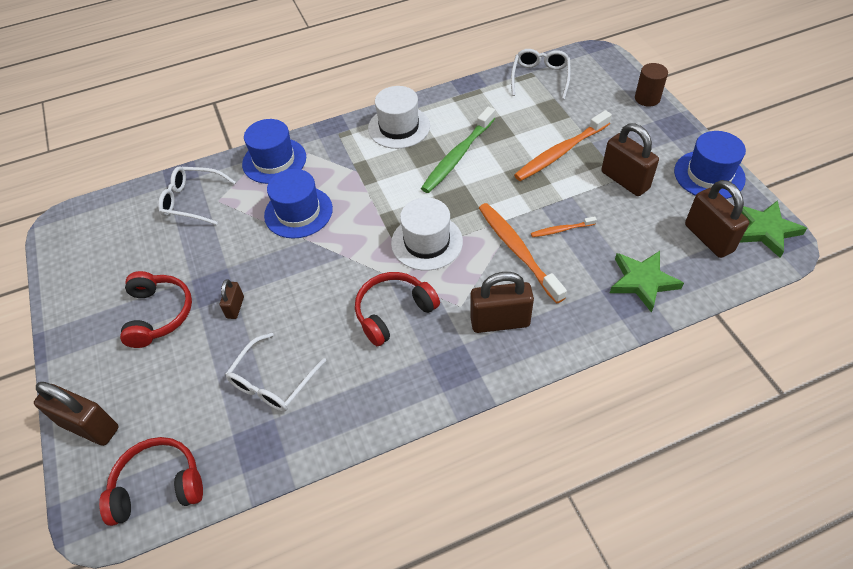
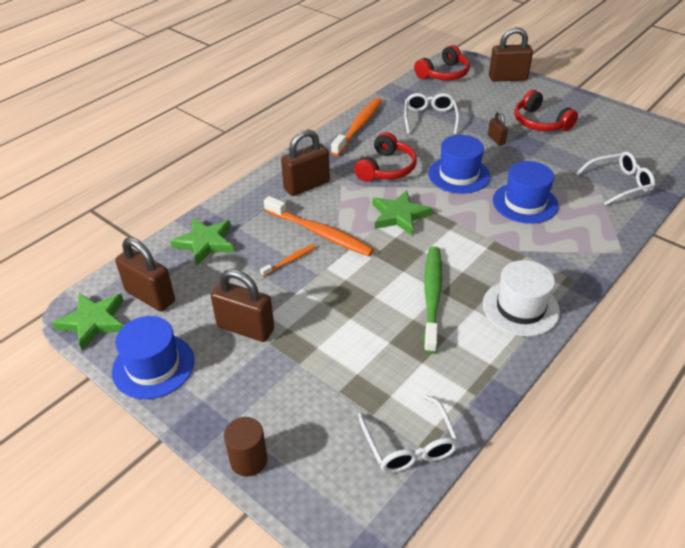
camera: 150 degrees right, 10 degrees down
(274, 161) = (599, 234): blue hat -> blue hat (458, 175)
(427, 242) = (399, 215): white hat -> green star
(560, 152) = (327, 338): orange toothbrush -> orange toothbrush (358, 126)

